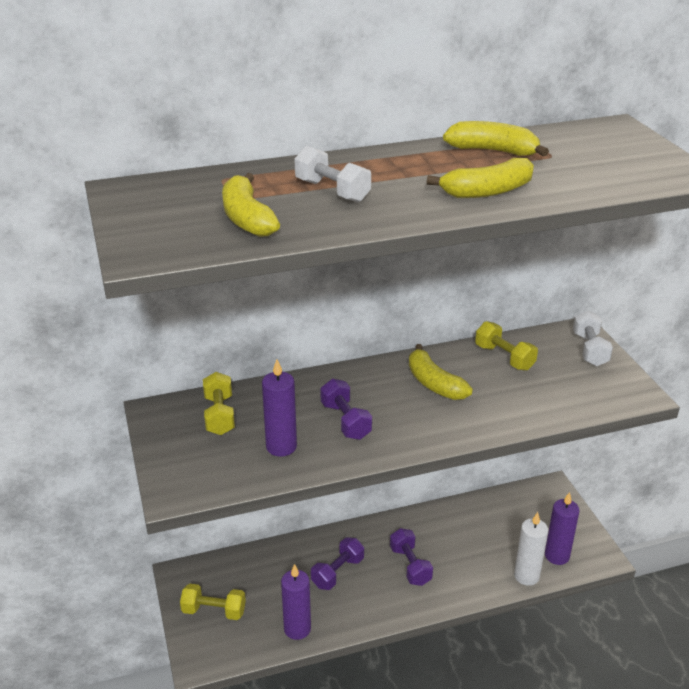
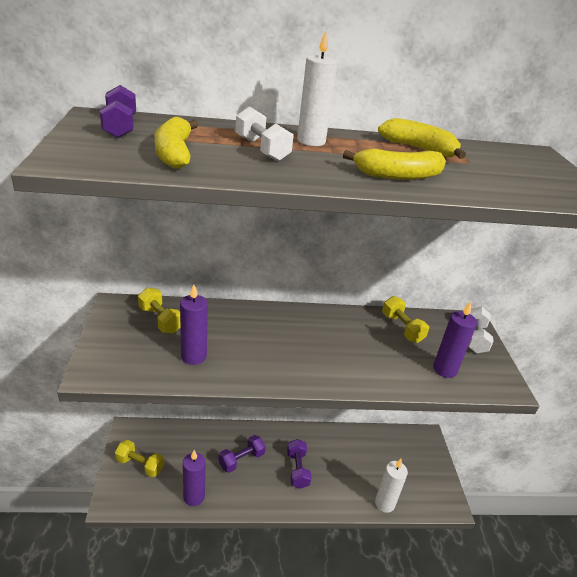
camera: 10 degrees right, 0 degrees up
(219, 415) = (160, 320): yellow dumbbell -> yellow dumbbell turned 45 degrees counterclockwise
(345, 421) = (254, 348): purple dumbbell -> purple dumbbell (120, 127)
(376, 168) = (311, 141): none -> white candle
(434, 383) = (337, 335): yellow banana -> none
(557, 556) = (414, 493): purple candle -> purple candle (445, 369)

